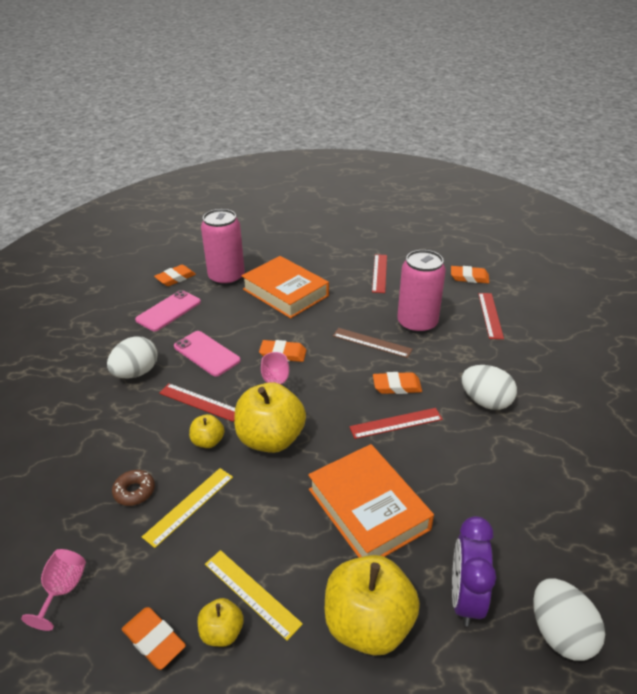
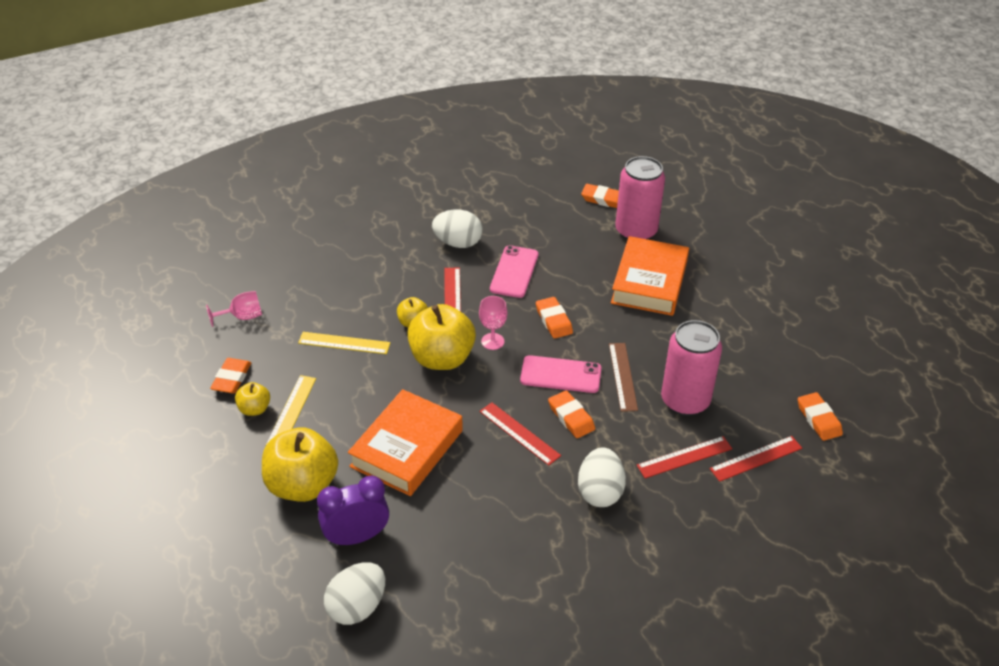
camera: 60 degrees right, 5 degrees up
(134, 491) = (338, 307): brown donut -> none
(168, 311) = (551, 220): pink phone -> pink phone (560, 375)
(379, 273) = (753, 339): red ruler -> red ruler (684, 457)

